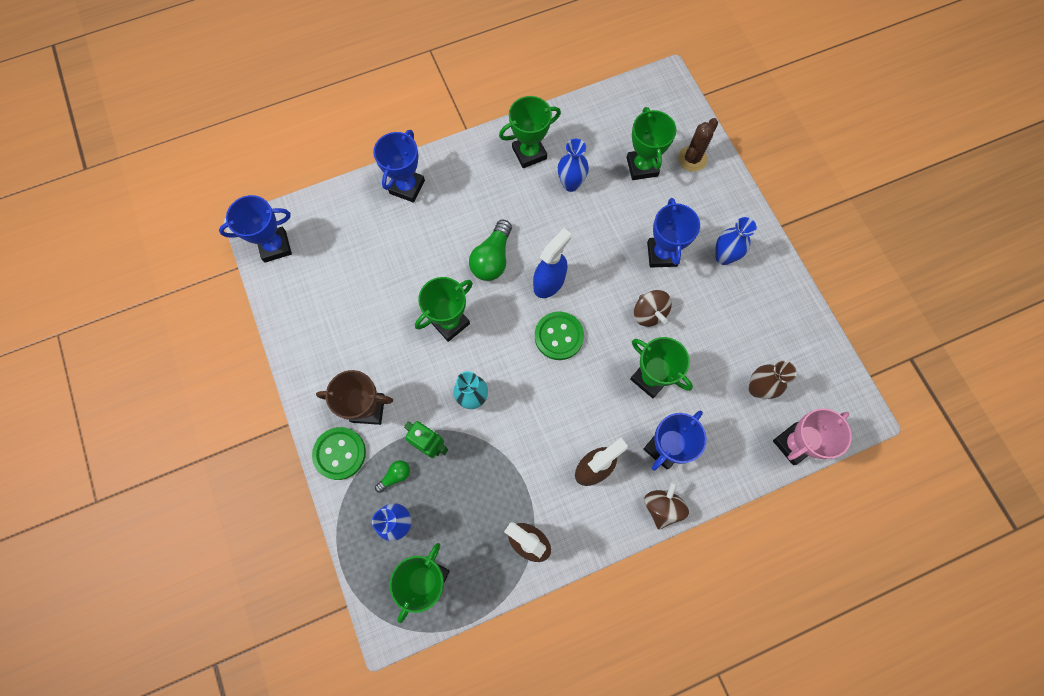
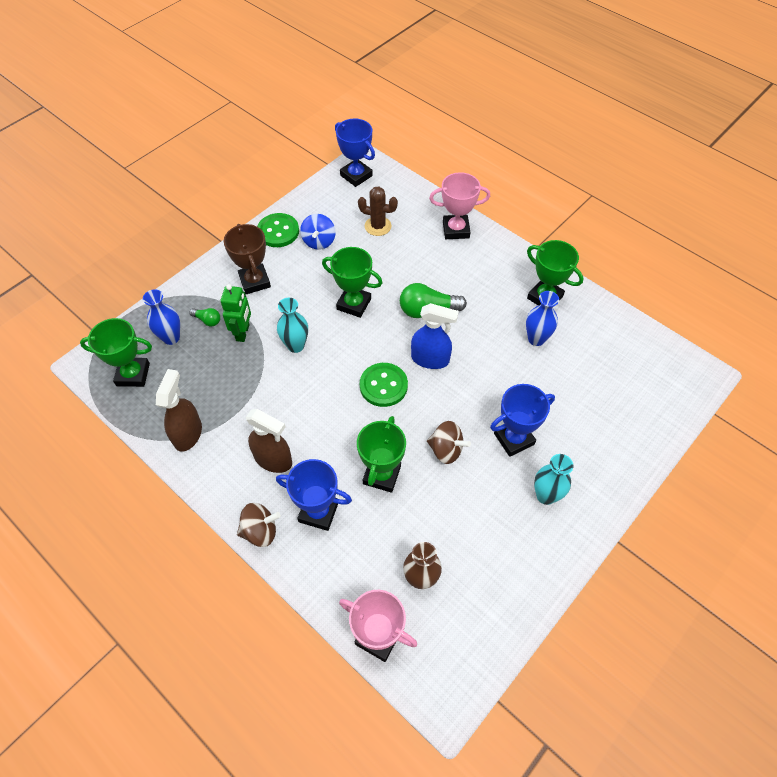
camera: 65 degrees right, 15 degrees down
(339, 453) = (211, 279): green button -> green button (278, 231)
(349, 322) = (319, 241): none -> blue spinning top
(407, 187) = (456, 230): blue trophy -> pink trophy
(642, 167) = (594, 388): green trophy -> none
(649, 313) = (446, 450): brown spinning top -> brown spinning top turned 105 degrees counterclockwise
(692, 159) = (634, 428): brown cactus -> brown cactus (378, 226)
(723, 257) = (546, 495): blue vase -> turquoise vase

